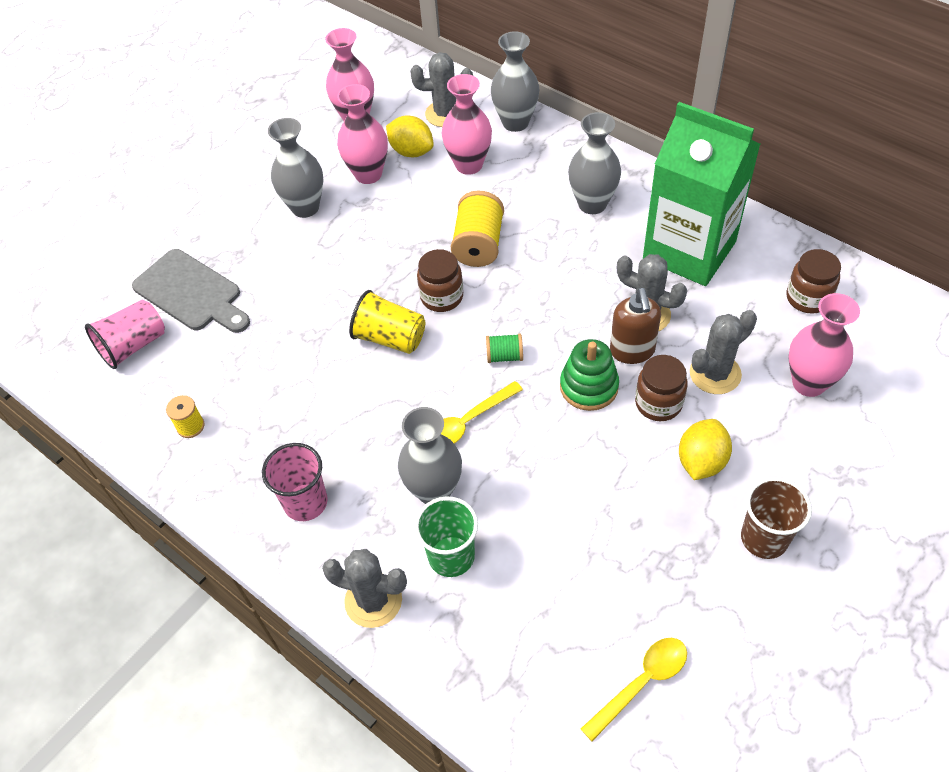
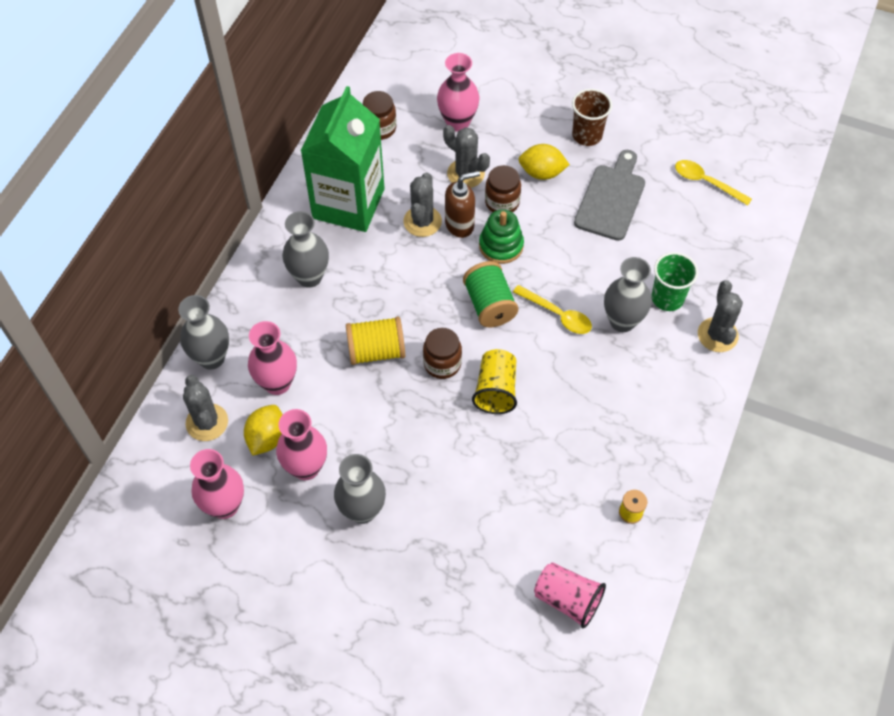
camera: 110 degrees left, 5 degrees up
(191, 293) = (494, 574): grey cutting board -> grey cutting board (611, 199)
(305, 502) = (663, 402): pink cup -> none
(504, 356) = (489, 305): green spool -> green spool, size x1.86

